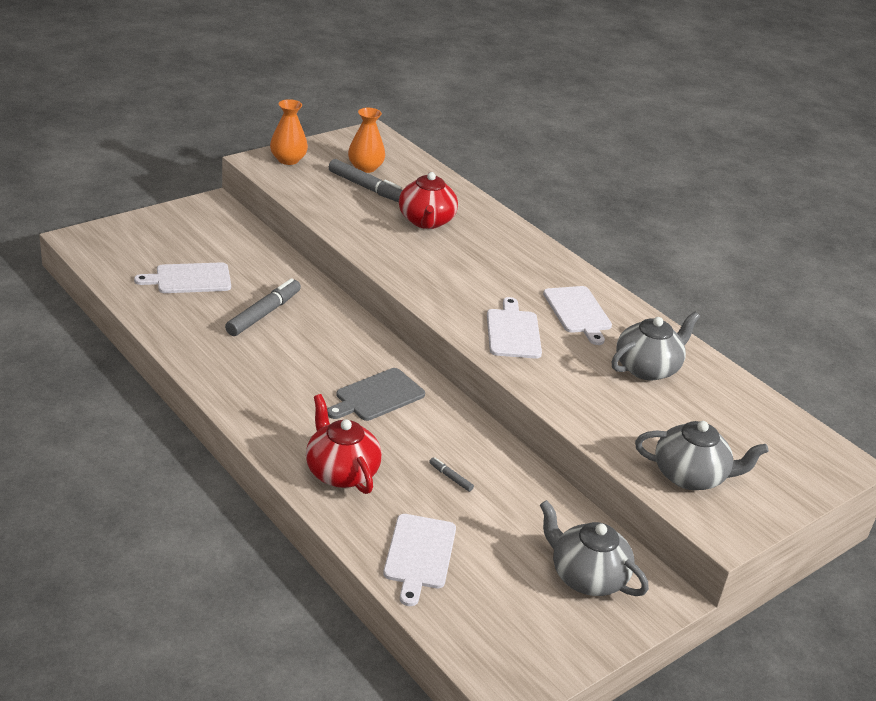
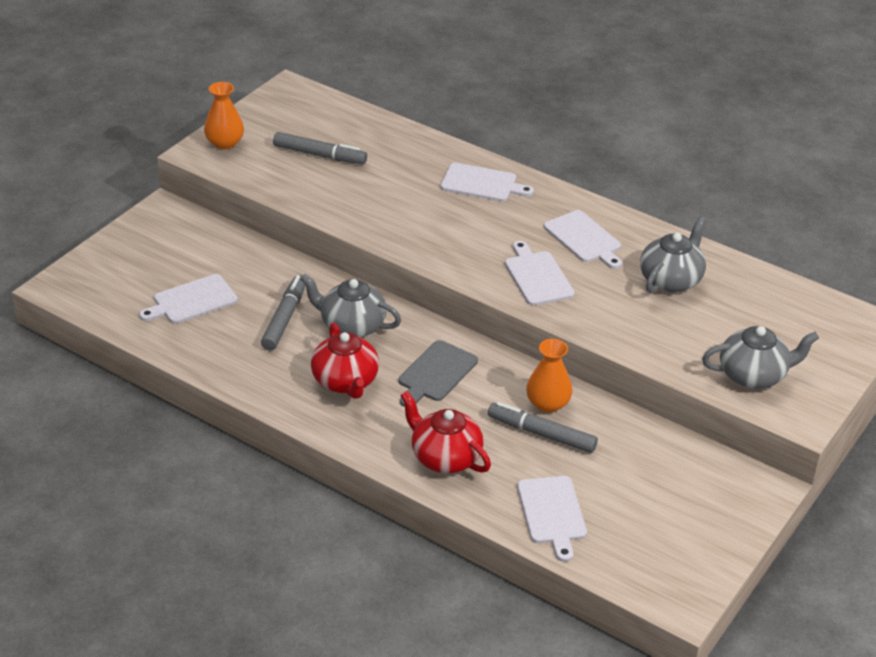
camera: 15 degrees left, 5 degrees up
(365, 167) = (305, 131): orange vase -> orange vase (547, 403)
(426, 221) = (397, 178): red teapot -> red teapot (345, 382)
(450, 477) = (541, 434): grey marker -> grey marker, size x2.20
(504, 244) = (482, 183): none -> white cutting board
(586, 577) = (698, 490): grey teapot -> grey teapot (351, 326)

